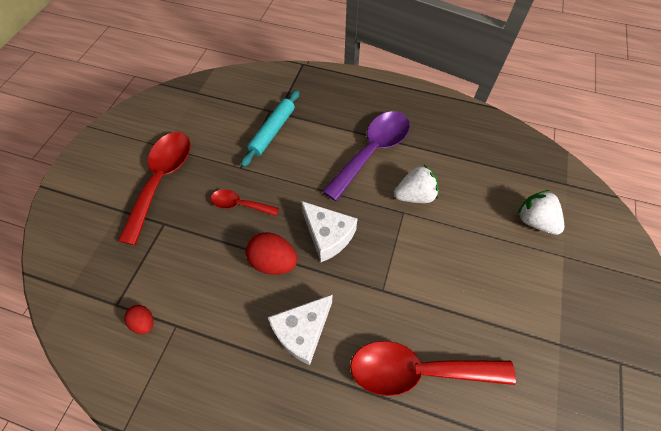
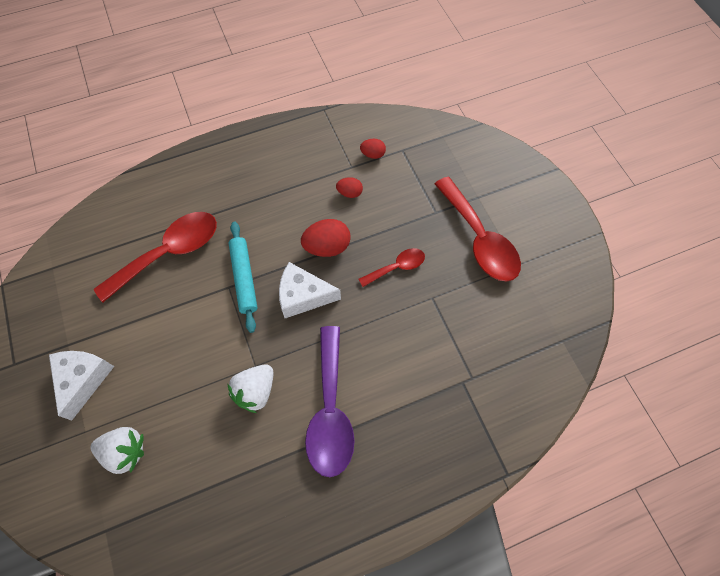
camera: 140 degrees right, 5 degrees up
(206, 298) = (349, 193): none -> red egg
(272, 131) = (444, 356): turquoise rolling pin -> turquoise rolling pin (244, 278)
(302, 331) = (265, 220): white cheese -> white cheese (83, 380)

